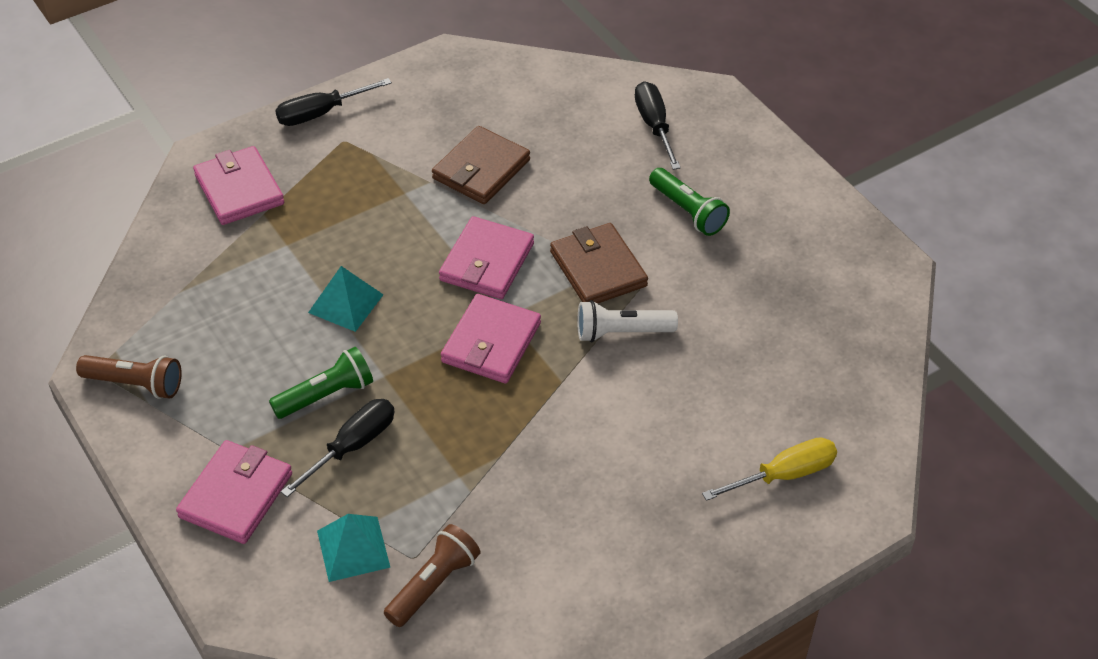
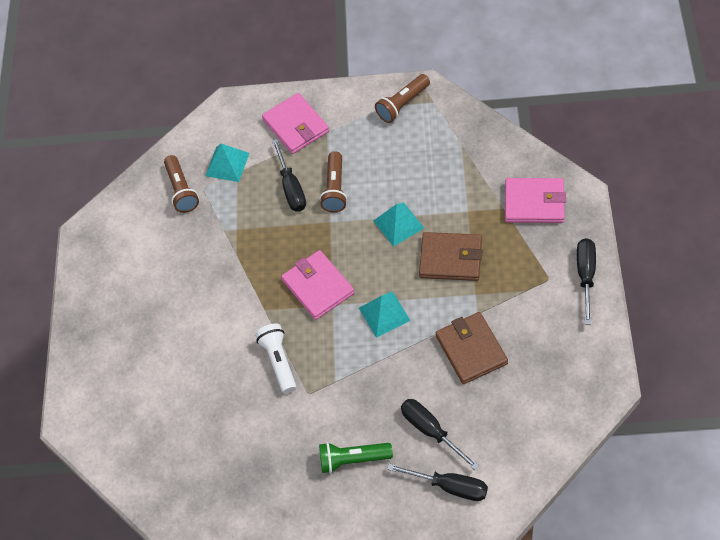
camera: 130 degrees right, 10 degrees up
(326, 395) = (335, 189): green flashlight -> brown flashlight
(486, 262) = (384, 314): pink wallet -> turquoise pyramid
(598, 269) = (338, 375): brown wallet -> brown wallet (450, 259)
(604, 164) = (430, 430): none -> black screwdriver
(621, 332) = (278, 361): white flashlight -> white flashlight turned 45 degrees counterclockwise
(785, 474) = (122, 392): yellow screwdriver -> none

